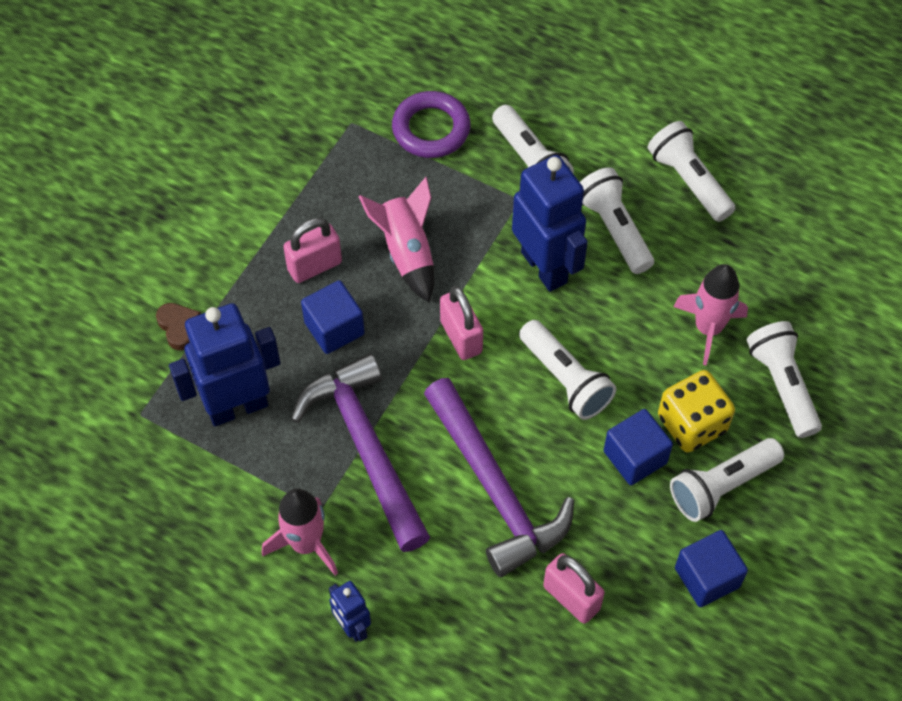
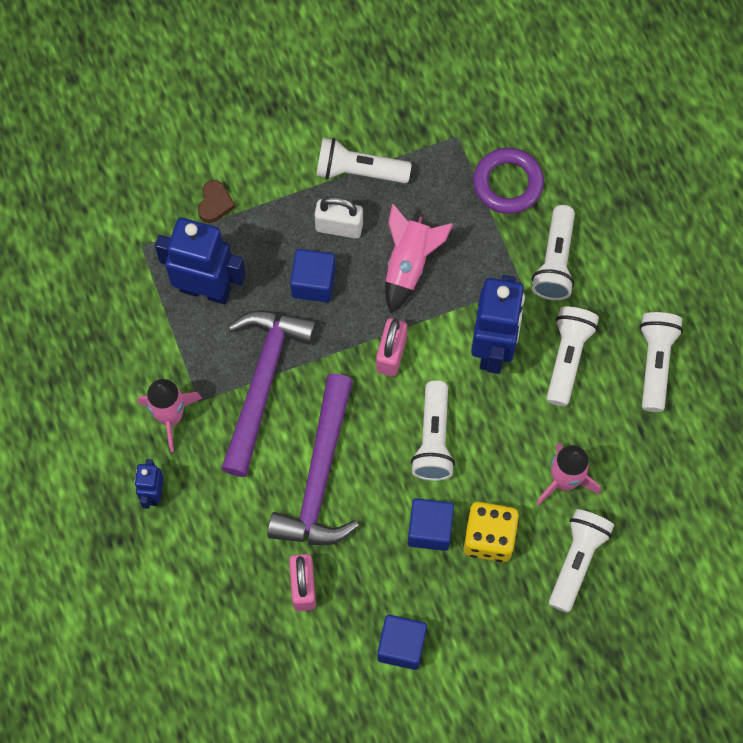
camera: 40 degrees right, 10 degrees up
(314, 266) = (339, 227): pink padlock -> white padlock
(721, 486) = (468, 595): white flashlight -> white flashlight (358, 171)

